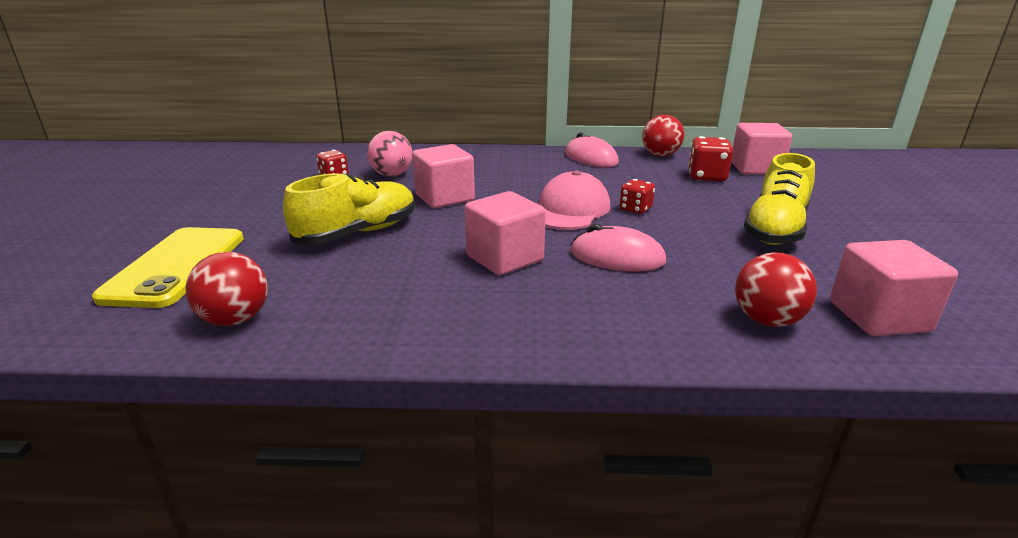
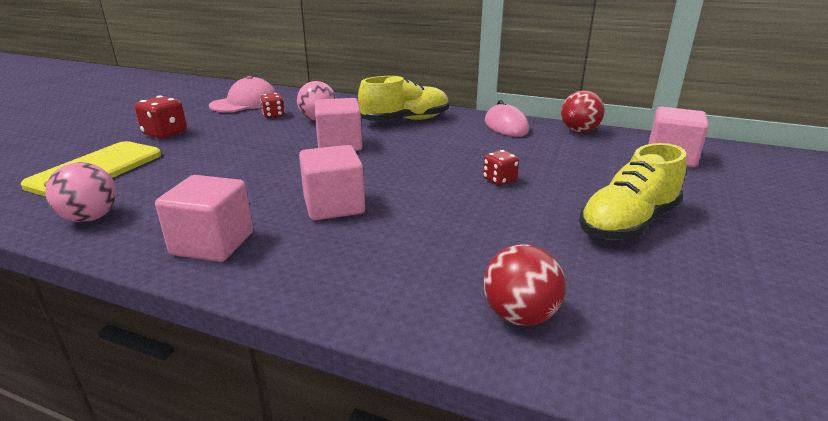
camera: 20 degrees right, 0 degrees up
(236, 319) = (91, 218): red ball -> pink ball
(358, 233) = (242, 164): yellow shoe -> yellow shoe (405, 120)
(570, 210) = (436, 171): pink cap -> pink cap (245, 103)
(617, 257) = (434, 223): pink mouse -> none
(706, 177) = (606, 159): red dice -> red dice (165, 134)
(878, 316) = (653, 340): pink cube -> pink cube (213, 243)

